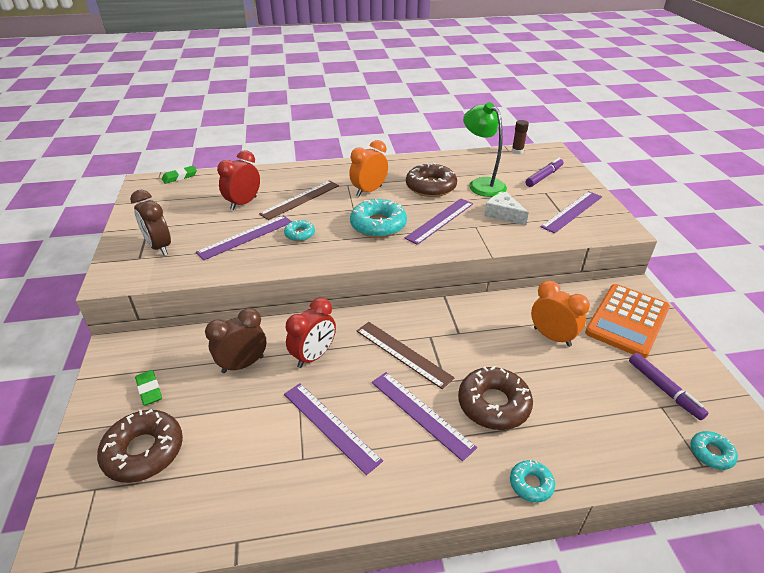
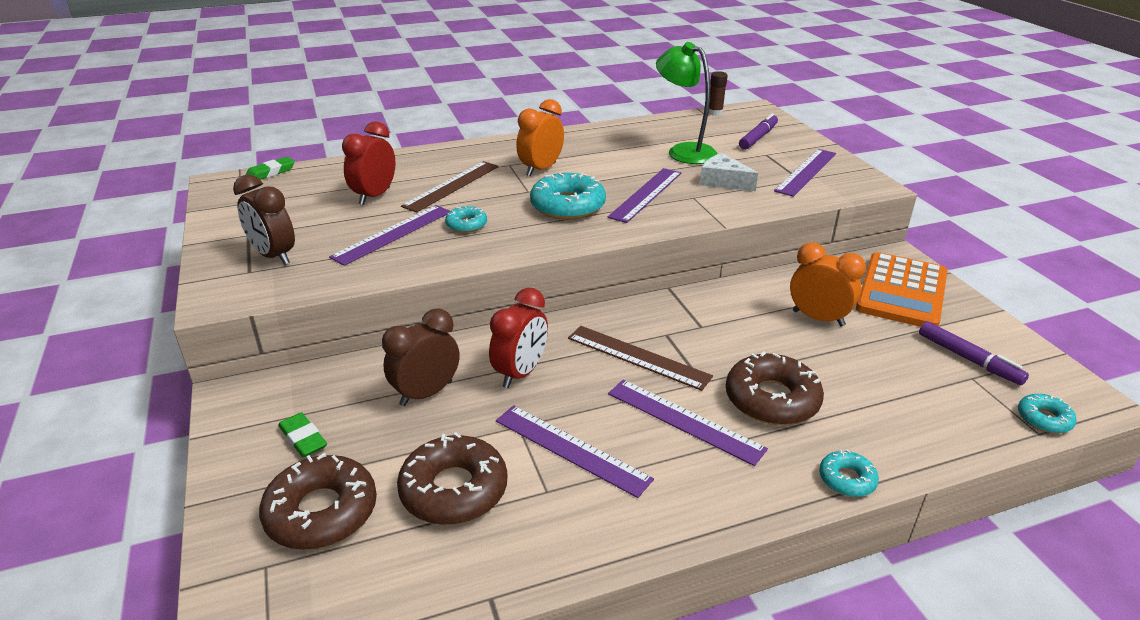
camera: 10 degrees left, 5 degrees down
(430, 187) = (620, 159): brown donut -> brown donut (454, 490)

